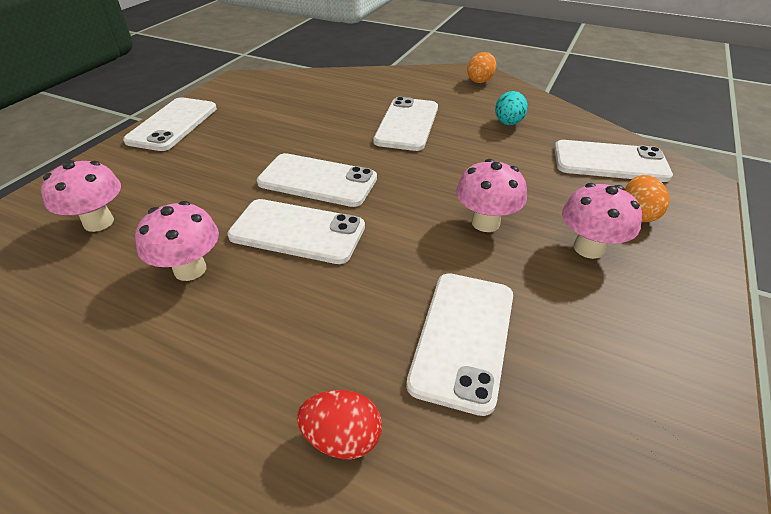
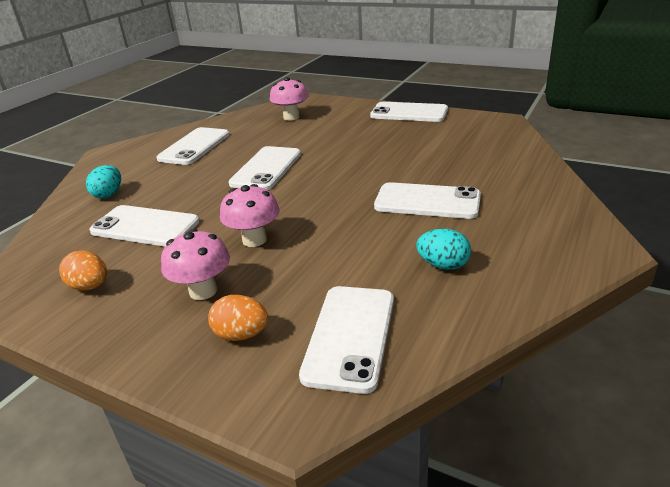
camera: 95 degrees right, 10 degrees down
(190, 269) = (241, 145): pink mushroom -> none
(317, 180) = (327, 169): white phone -> white phone (194, 147)
(342, 438) = (108, 194): red egg -> turquoise egg
(480, 80) = (572, 251): orange egg -> orange egg (90, 286)

